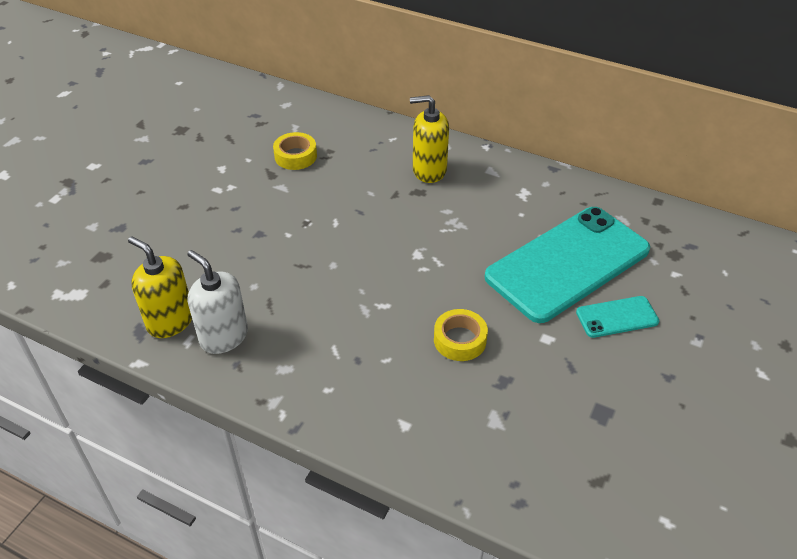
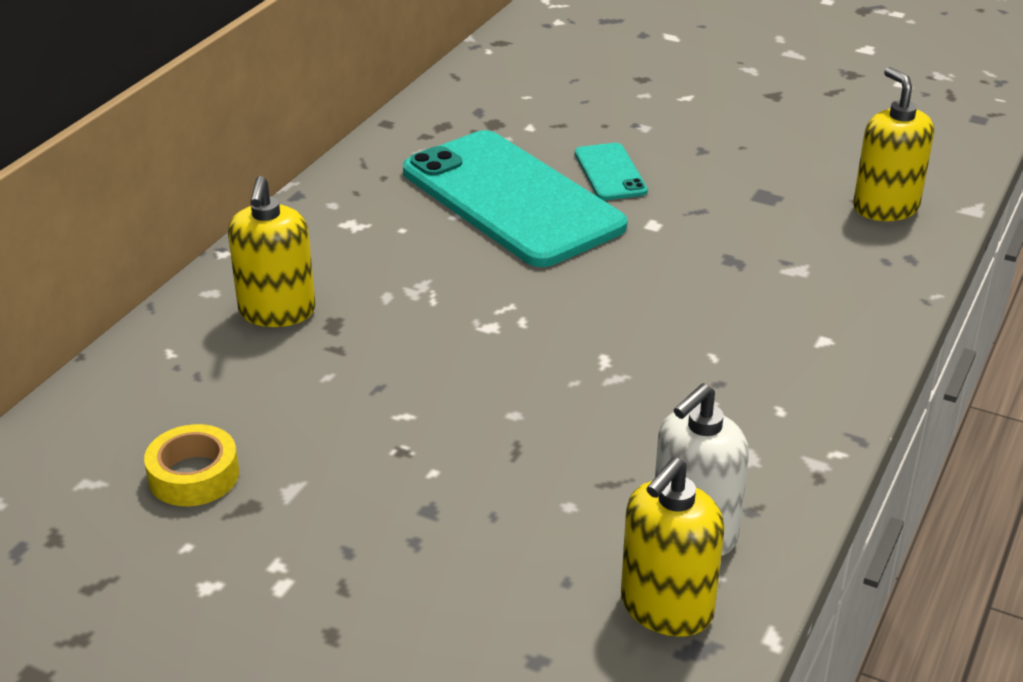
camera: 90 degrees left, 10 degrees down
(460, 340) = (666, 291): yellow tape -> none
(599, 498) = (885, 208): none -> yellow soap dispenser

